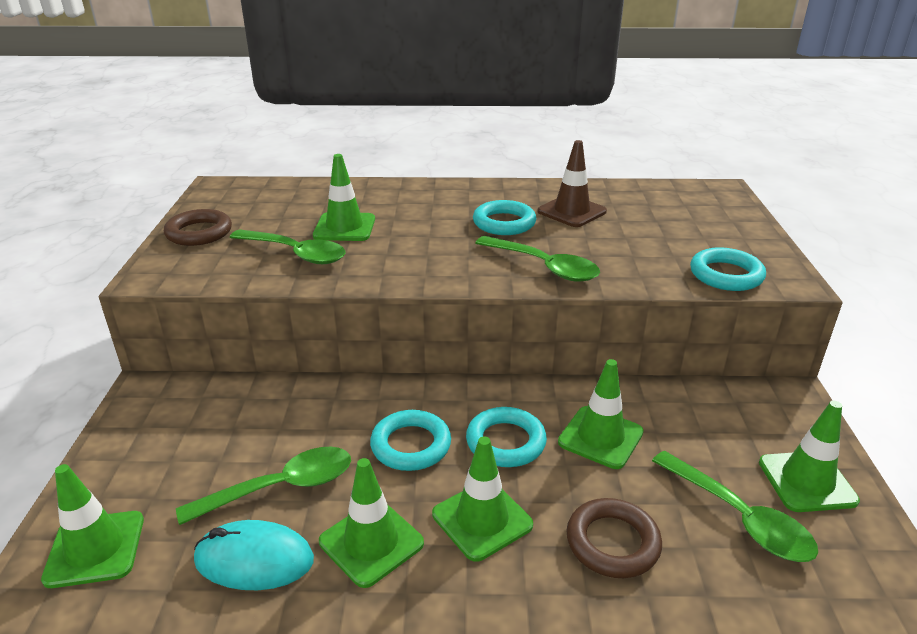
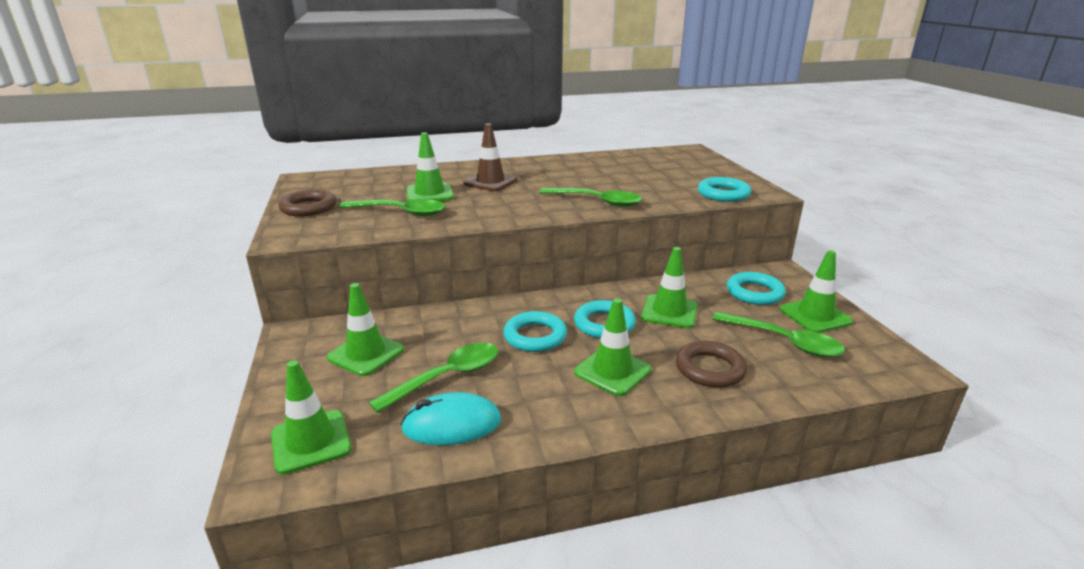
camera: 15 degrees left, 5 degrees down
(371, 542) = (538, 398): green traffic cone -> green traffic cone (366, 354)
(504, 223) = (551, 180): turquoise ring -> turquoise ring (754, 293)
(571, 211) = (596, 170): brown traffic cone -> brown traffic cone (490, 182)

